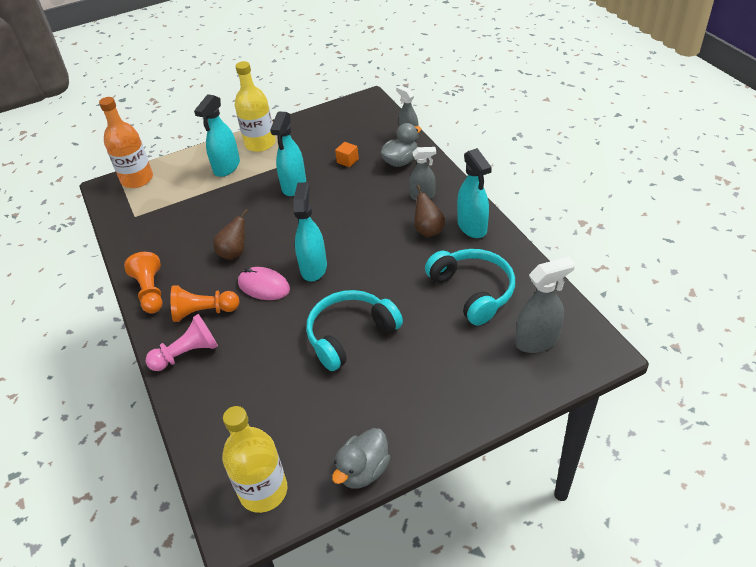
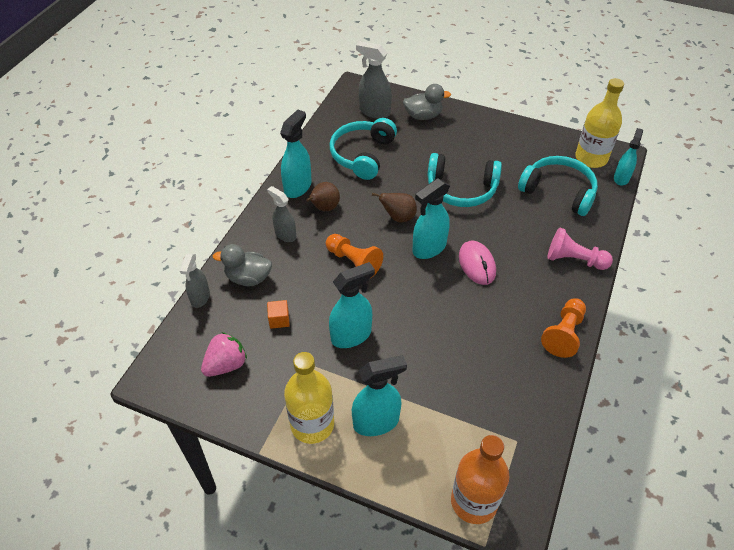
camera: 135 degrees left, 5 degrees up
(204, 312) = (537, 281): orange pawn -> orange pawn (353, 262)
(208, 492) = (621, 178): none -> turquoise spray bottle
(234, 253) = (469, 312): brown pear -> brown pear (398, 217)
(260, 412) = (558, 192): none -> turquoise headphones
(342, 128) = (226, 365): none -> pink strawberry
(363, 470) = (532, 131): grey duck -> grey duck (423, 116)

